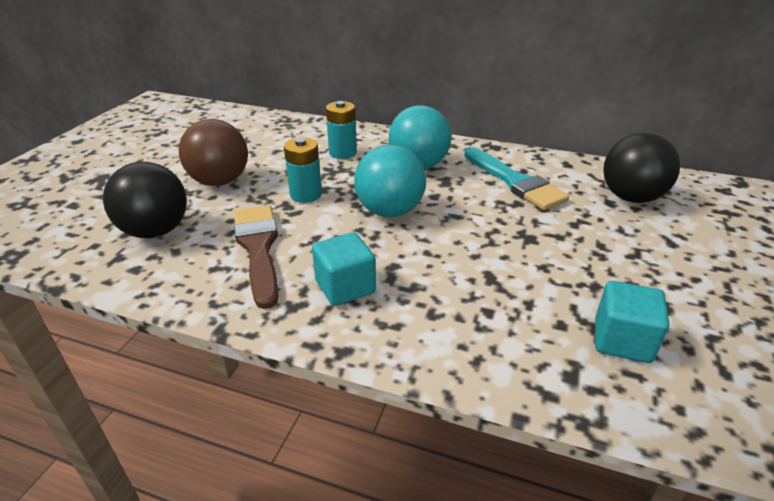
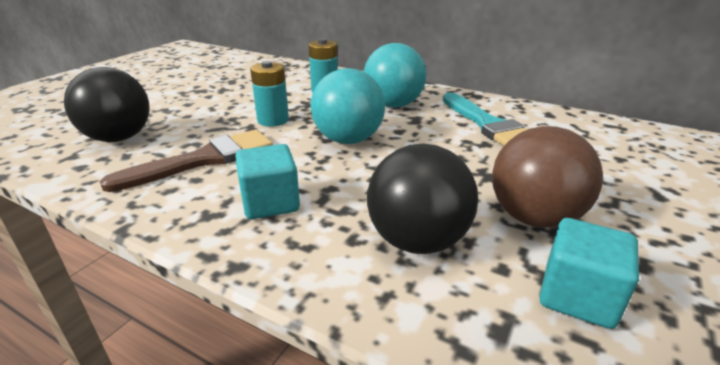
camera: 10 degrees right, 5 degrees down
(220, 181) = (200, 104): brown ball -> brown ball (534, 217)
(258, 248) = (204, 160): brown brush -> brown brush turned 60 degrees clockwise
(631, 197) = (616, 148): black ball -> black ball (417, 241)

